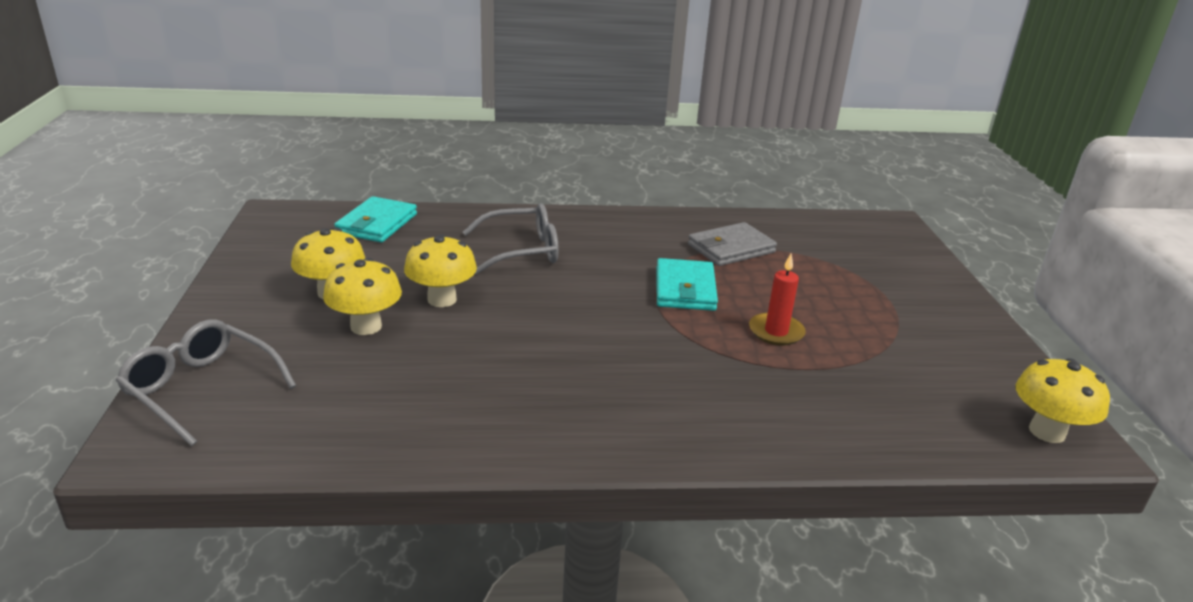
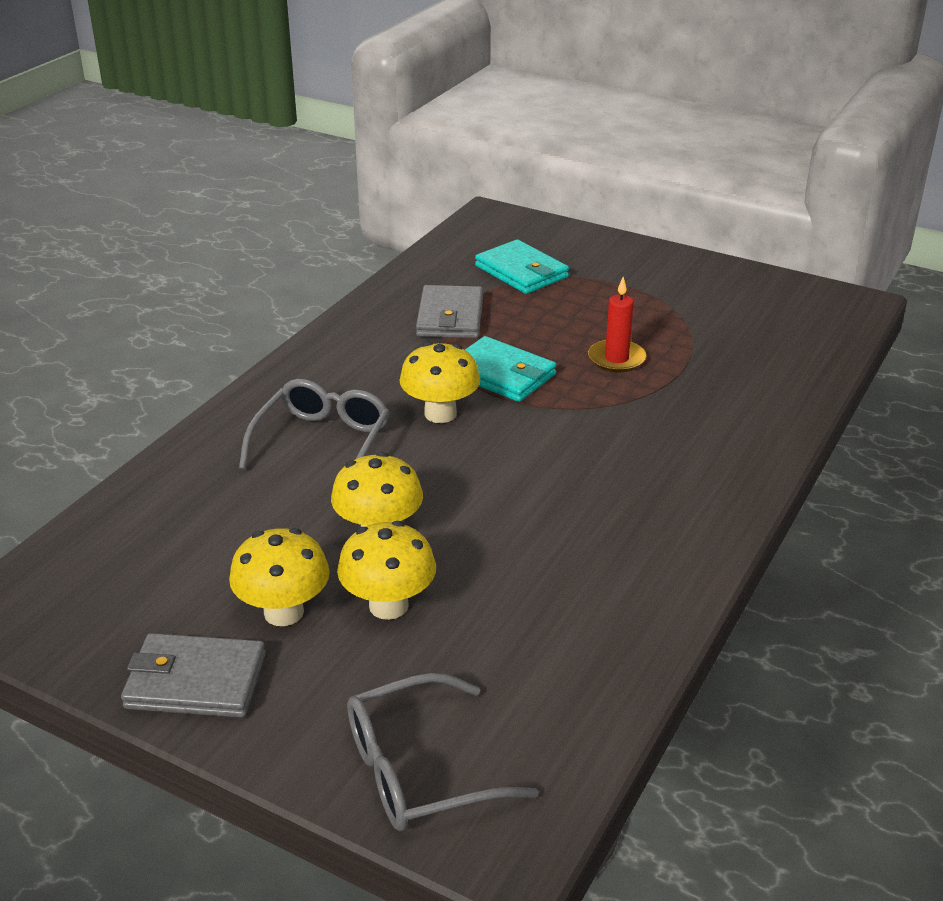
camera: 55 degrees left, 5 degrees up
(248, 286) = (195, 681): none -> grey wallet
(377, 224) = (134, 528): turquoise wallet -> turquoise wallet (521, 272)
(1047, 432) = (835, 309): yellow mushroom -> yellow mushroom (440, 414)

